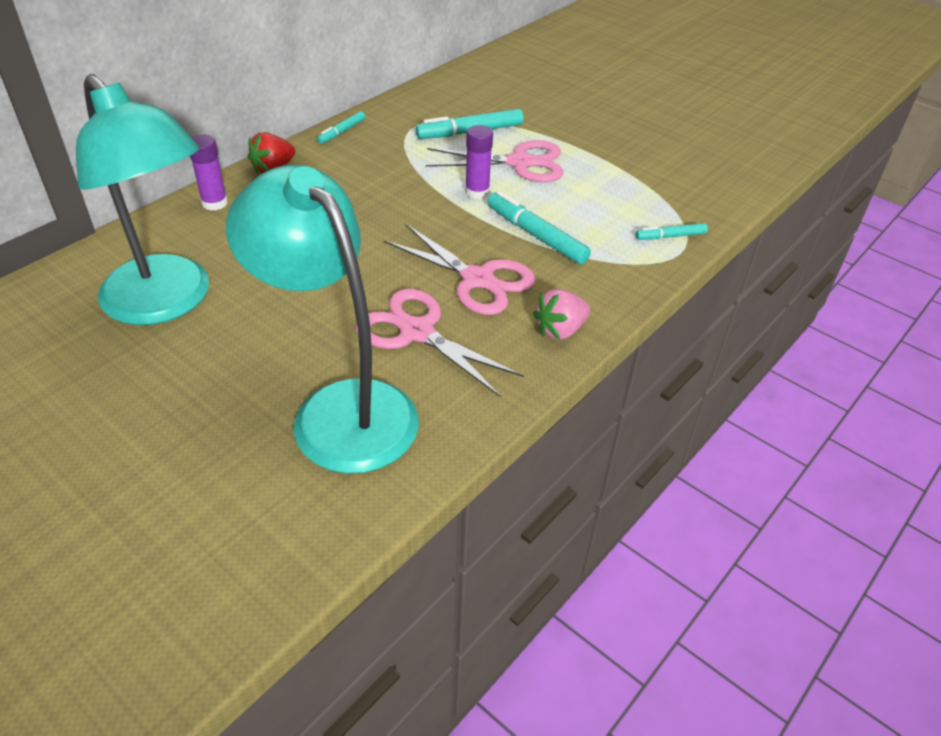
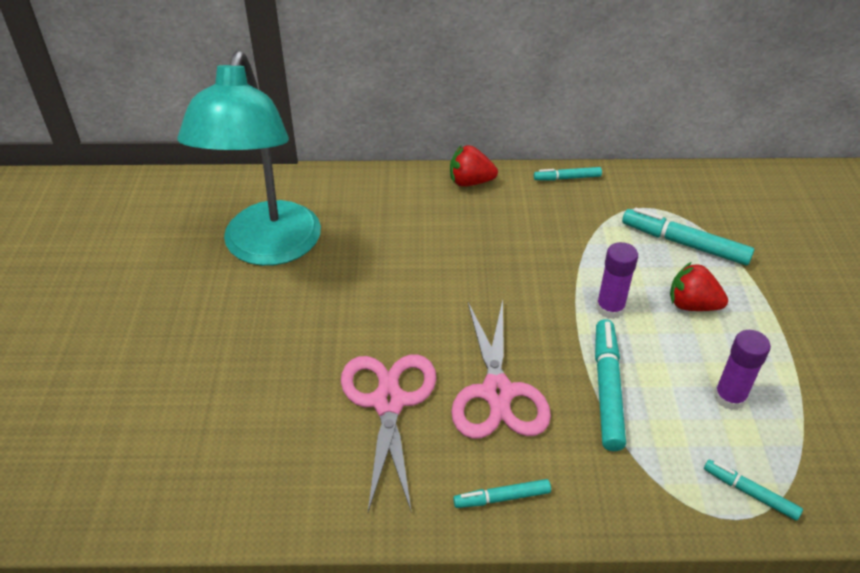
camera: 50 degrees right, 0 degrees up
(214, 203) = (394, 187): purple glue stick -> purple glue stick (729, 397)
(340, 409) = (258, 420): turquoise lamp -> none
(519, 163) = (692, 305): pink scissors -> red strawberry
(560, 330) = (502, 498): pink strawberry -> turquoise marker

